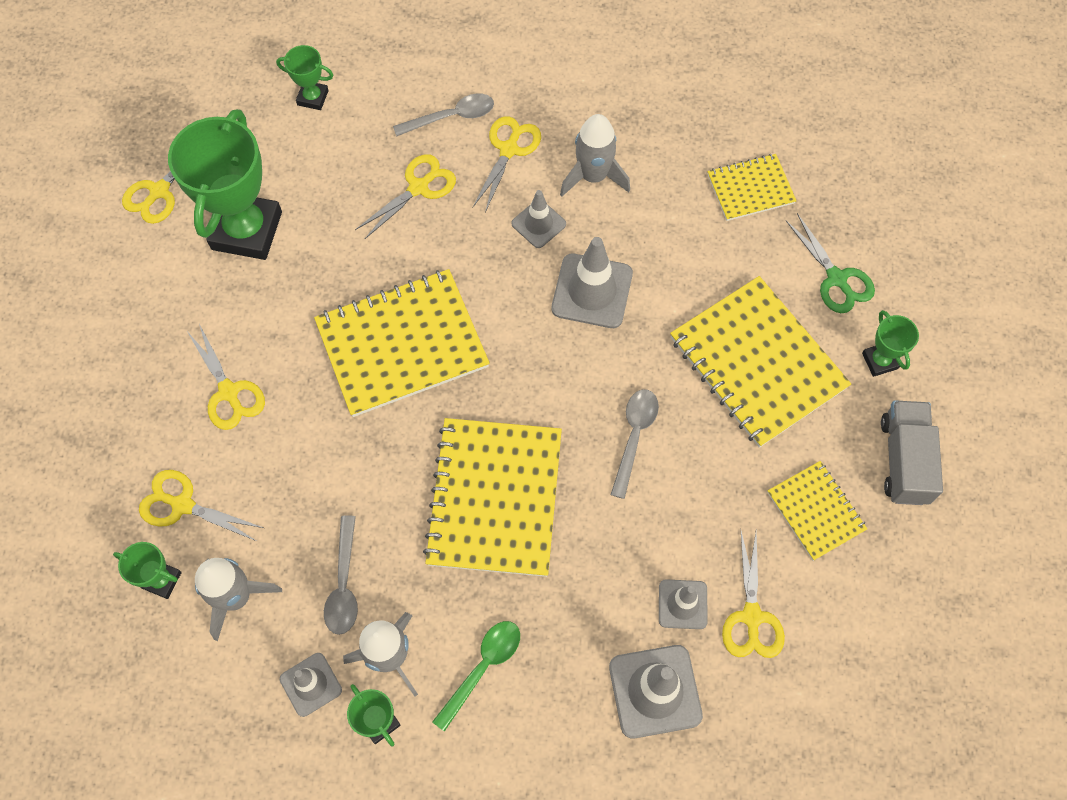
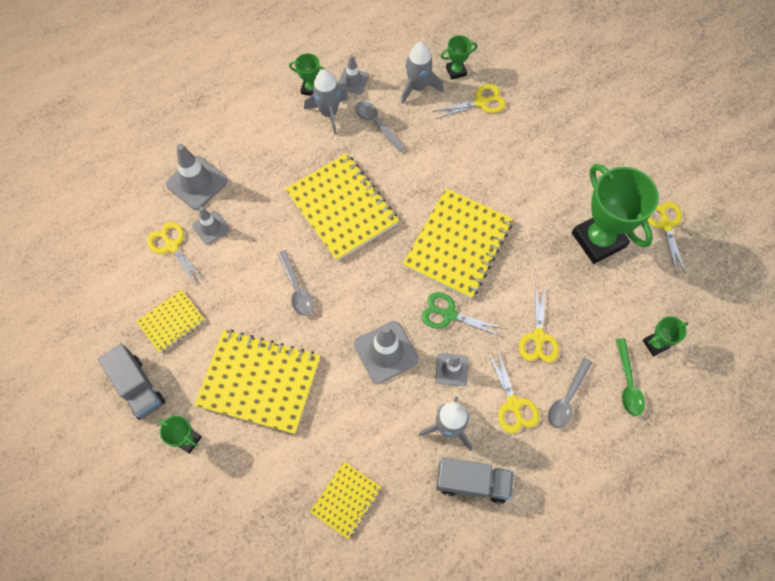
camera: 140 degrees right, 0 degrees up
(229, 392) = (515, 160): yellow scissors -> none
(482, 668) = (284, 137): green spoon -> green spoon (628, 383)
(614, 117) = (472, 482): none -> grey truck
(815, 511) = (171, 322): yellow notebook -> yellow notebook turned 60 degrees counterclockwise
(836, 279) = (248, 476): green scissors -> green scissors (449, 314)

